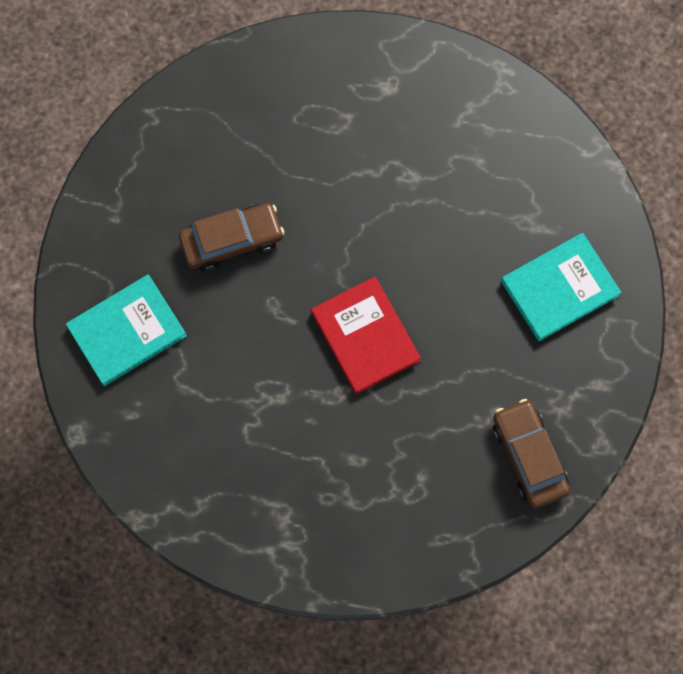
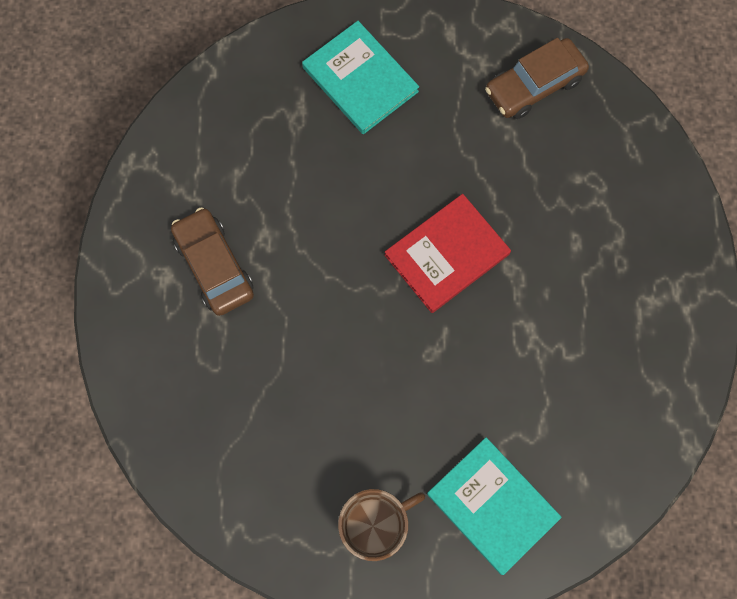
camera: 100 degrees left, 0 degrees up
(132, 230) = (375, 524): none -> brown mug
(232, 240) = (368, 411): brown car -> brown car (214, 266)

